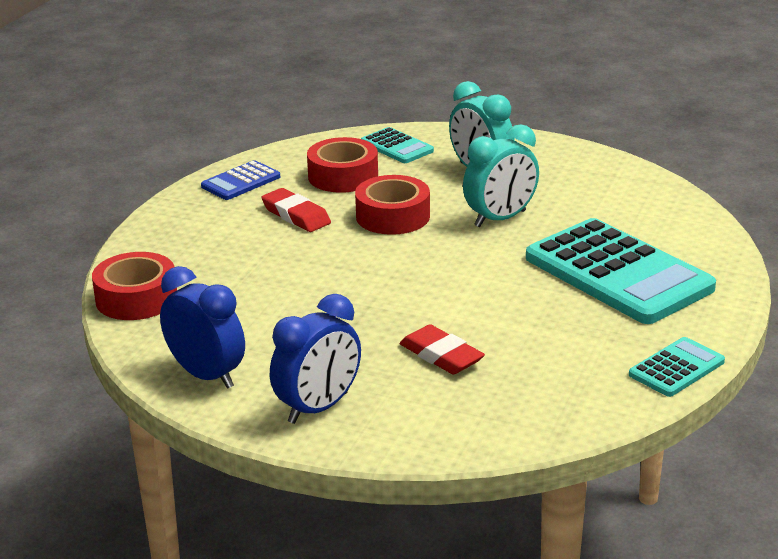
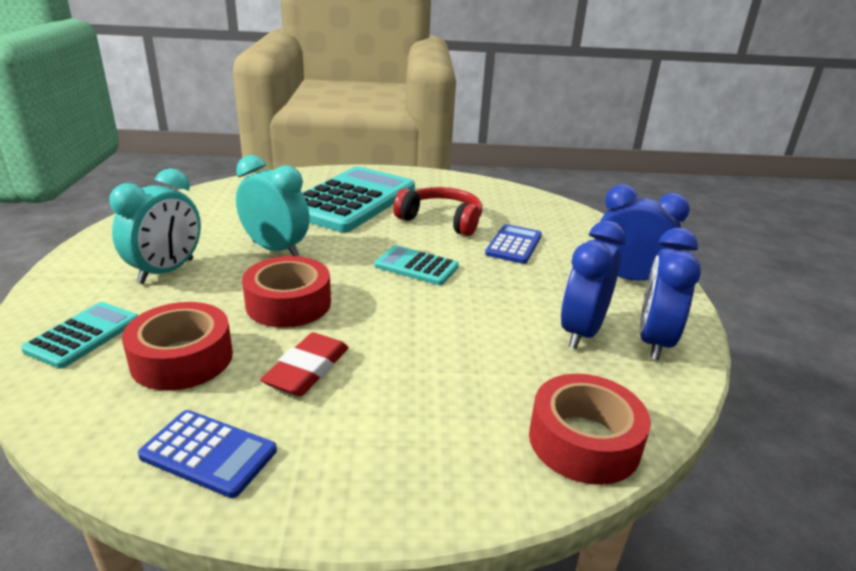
camera: 115 degrees left, 0 degrees up
(250, 341) = (581, 332): none -> blue clock
(441, 355) = (514, 245): red eraser -> blue calculator
(533, 323) = (442, 220): none -> red headphones
(676, 368) = (458, 180): turquoise calculator -> turquoise calculator (416, 266)

